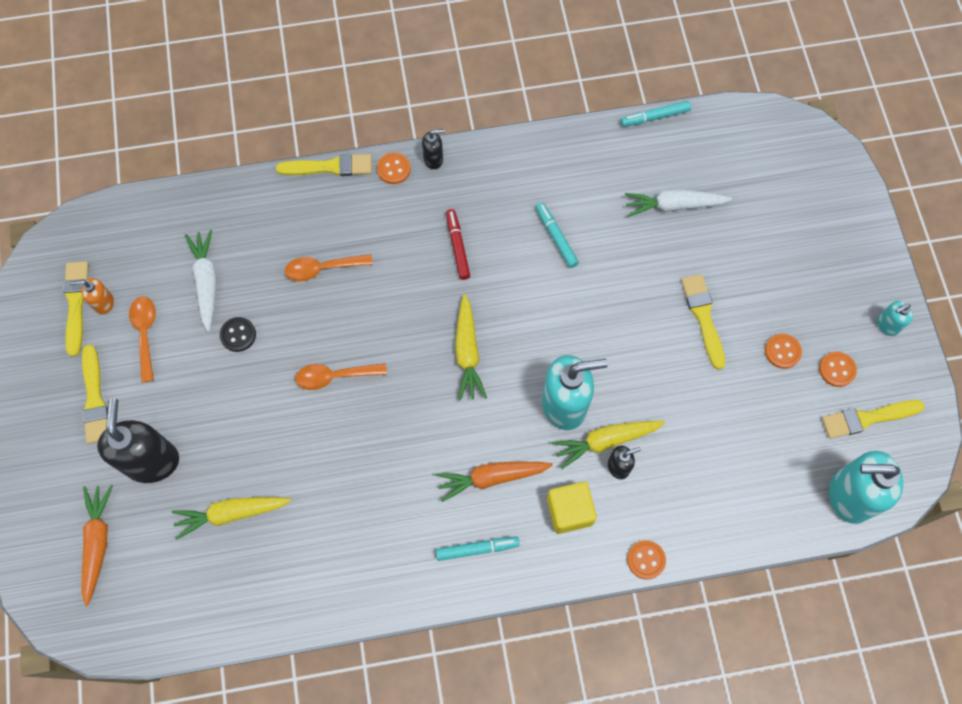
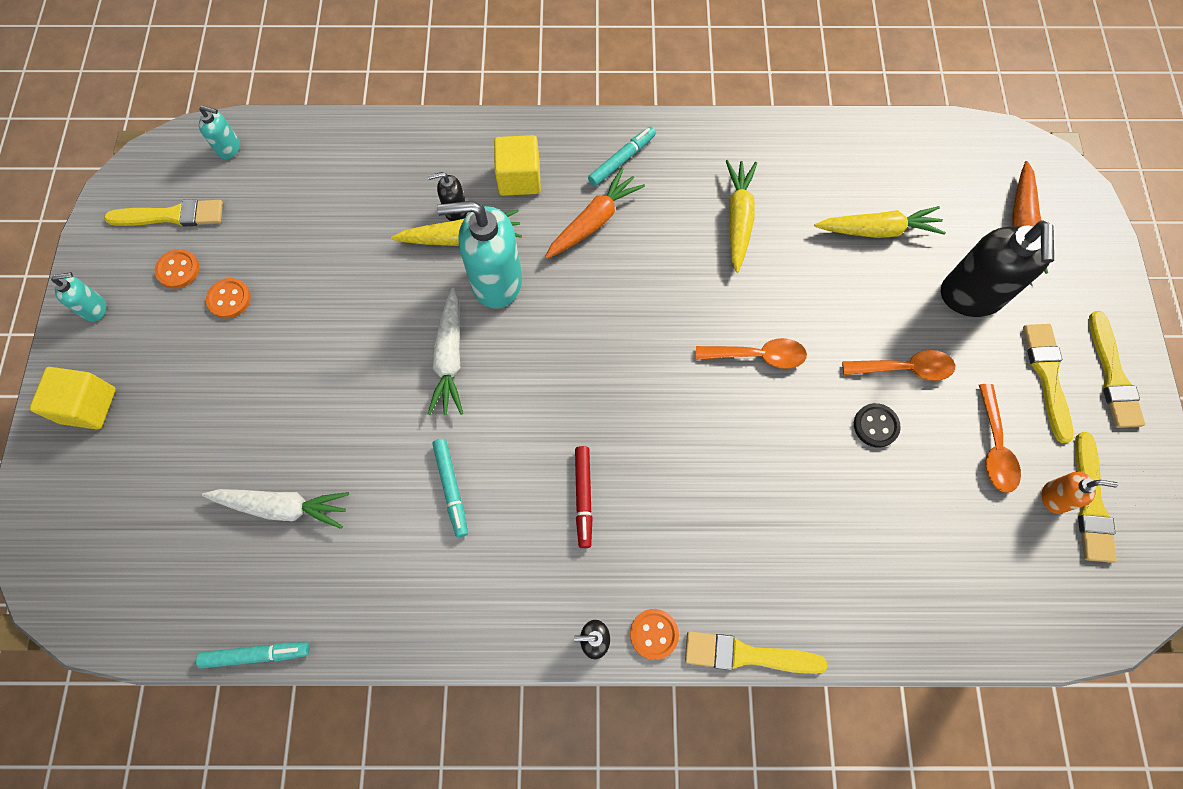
camera: 170 degrees left, 0 degrees up
(206, 282) = (919, 504): white carrot -> white carrot (450, 358)
(322, 269) = (765, 496): orange spoon -> orange spoon (904, 368)
(467, 352) = (595, 358): yellow carrot -> yellow carrot (738, 219)
(477, 549) = (621, 160): turquoise marker -> turquoise marker turned 135 degrees clockwise
(492, 478) = (593, 221): orange carrot -> orange carrot turned 45 degrees counterclockwise
(646, 560) = (455, 125): orange button -> none
(703, 317) = (303, 353): yellow brush -> yellow brush (1113, 376)
(849, 496) = (229, 148): turquoise soap dispenser -> turquoise soap dispenser, size x0.48
(850, 250) = (88, 406): none -> yellow cube

